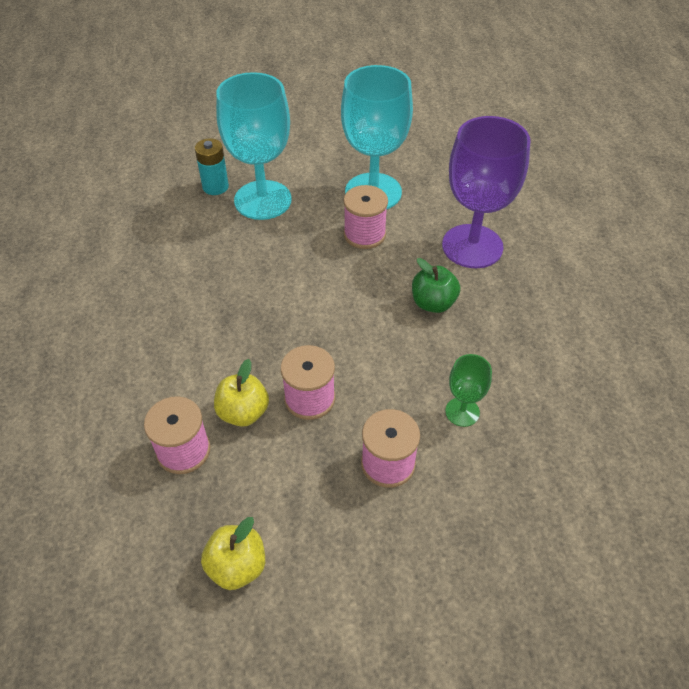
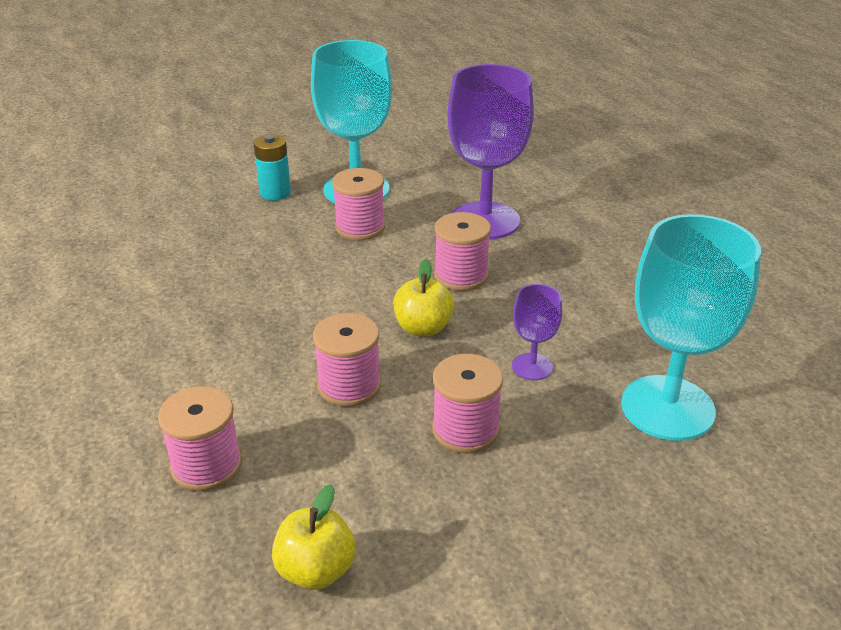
camera: 15 degrees left, 15 degrees down
(215, 187) = (166, 209): turquoise battery -> turquoise battery (275, 193)
(243, 412) = (271, 413): yellow apple -> yellow apple (423, 328)
(263, 200) = (229, 213): turquoise goblet -> turquoise goblet (667, 408)
(433, 303) = (461, 276): green apple -> pink spool
(462, 412) = (532, 366): green goblet -> purple goblet

